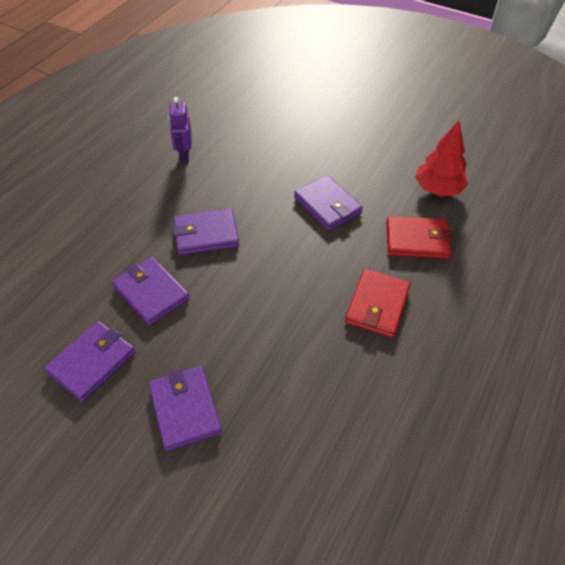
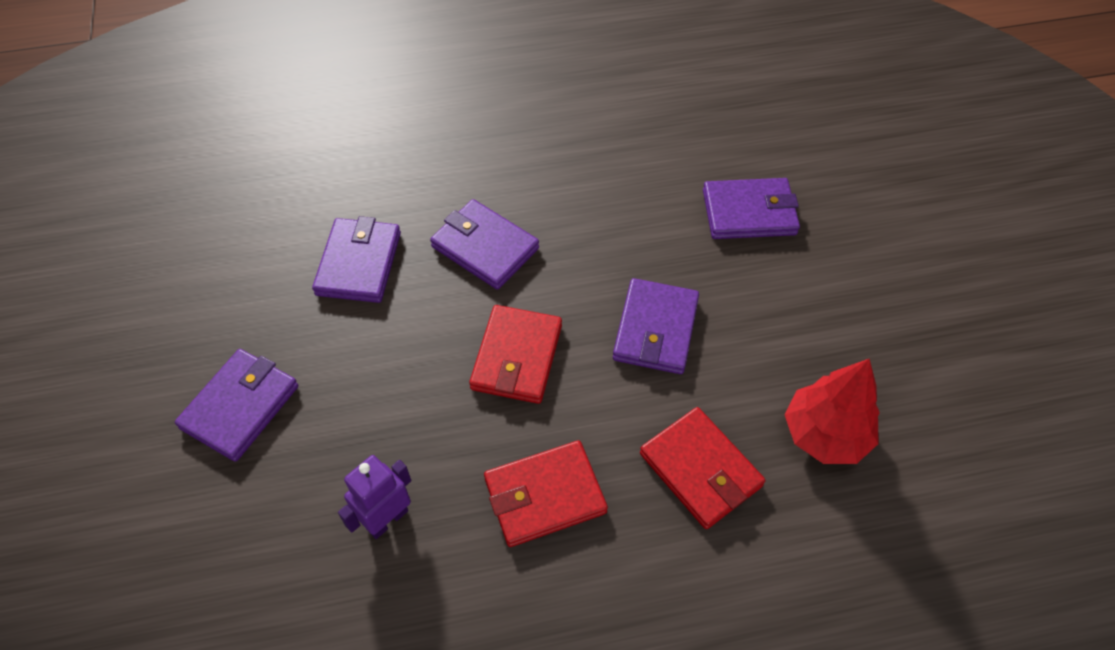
camera: 50 degrees right, 5 degrees up
(92, 363) = (232, 285): purple wallet -> purple wallet (749, 212)
(184, 155) = (582, 136): purple robot -> purple robot (387, 519)
(287, 265) = (517, 357): none -> red wallet

